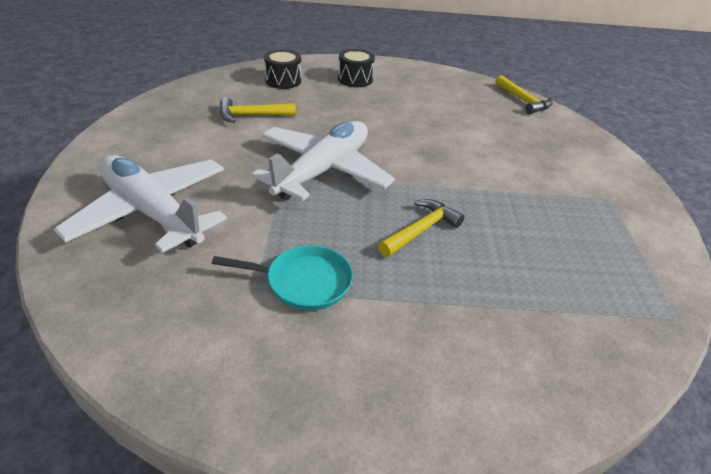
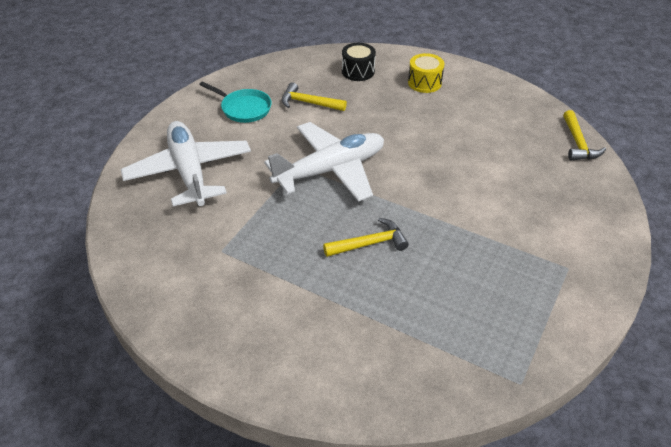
camera: 30 degrees right, 5 degrees up
(303, 282) = (255, 256): turquoise pan -> turquoise pan (243, 108)
(355, 79) = (424, 83): black drum -> yellow drum

